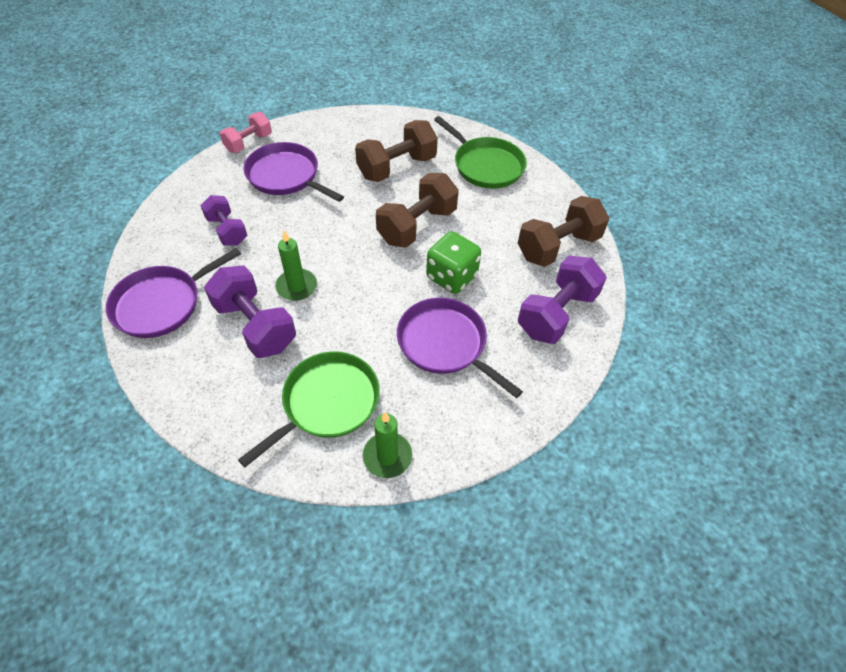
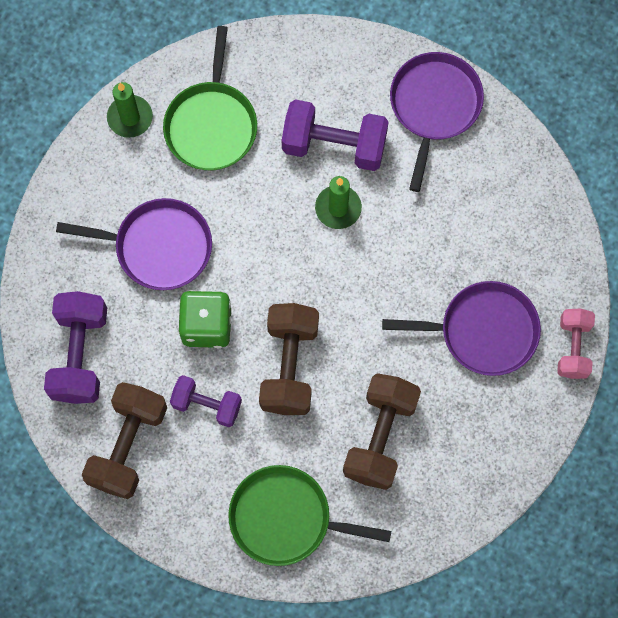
camera: 145 degrees right, 20 degrees up
(227, 231) = (465, 219): purple dumbbell -> purple dumbbell (207, 404)

